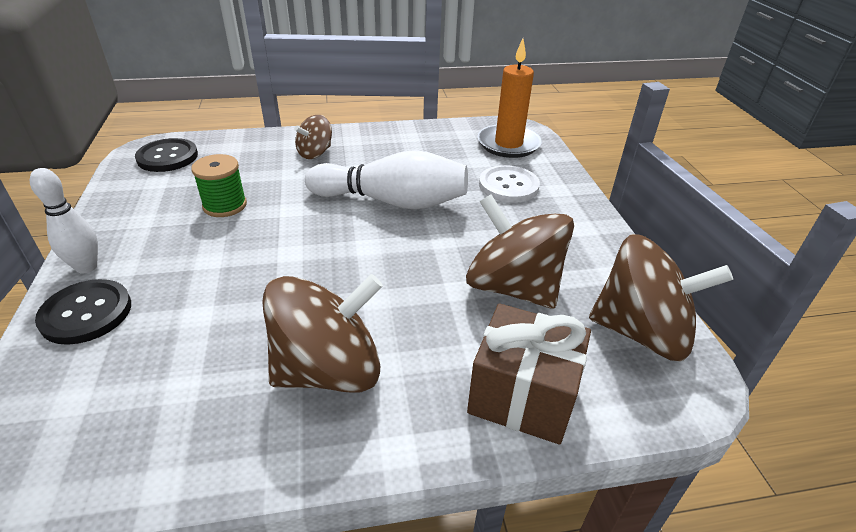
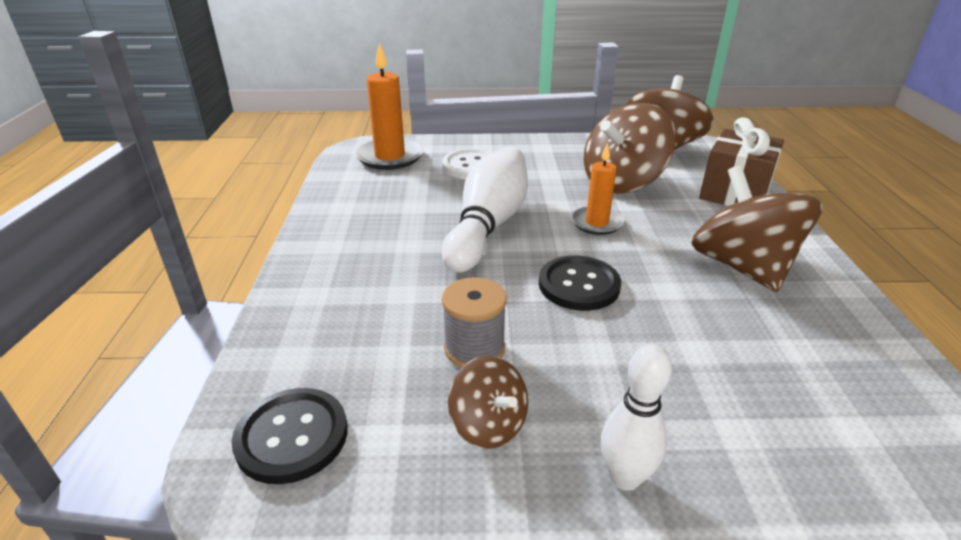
camera: 80 degrees left, 5 degrees down
(86, 313) = (720, 451): black button -> black button (579, 285)
(225, 205) = (474, 348): green spool -> grey spool
(315, 153) = (353, 275): brown spinning top -> brown spinning top (488, 425)
(409, 264) = (596, 223): none -> orange candle

